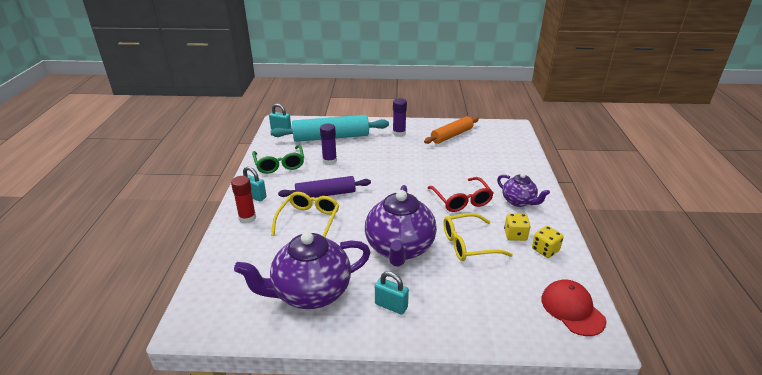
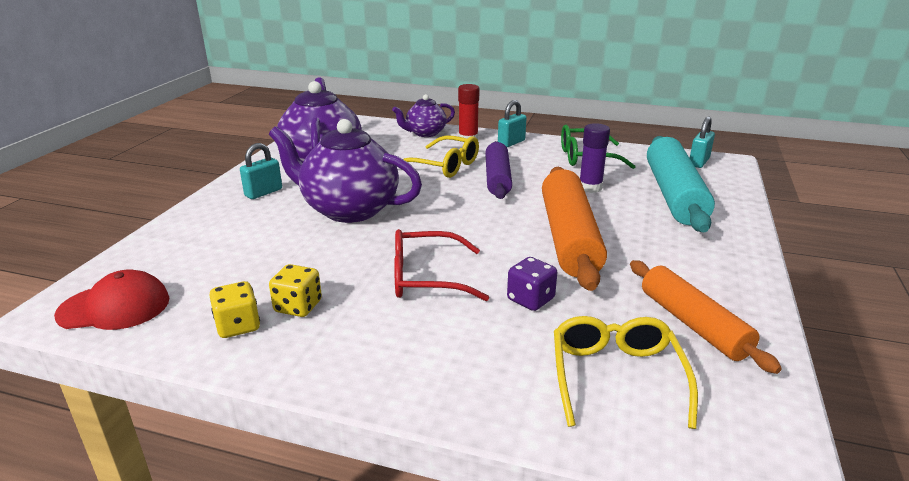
camera: 105 degrees right, 5 degrees down
(396, 164) = (569, 238): none -> orange rolling pin
(399, 133) = (697, 258): purple glue stick -> none
(459, 170) = (530, 299): none -> purple dice
(468, 244) = (314, 258): yellow glasses -> yellow glasses (616, 376)
(519, 201) = (385, 342): purple teapot -> purple teapot (425, 133)

